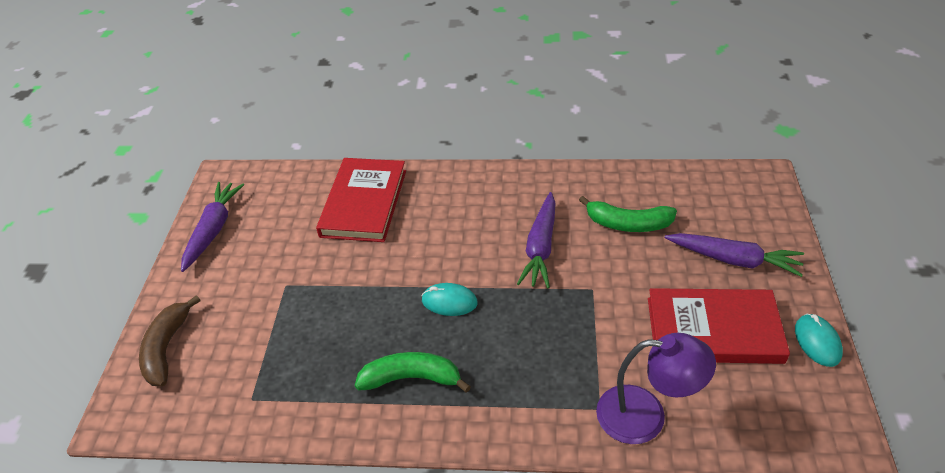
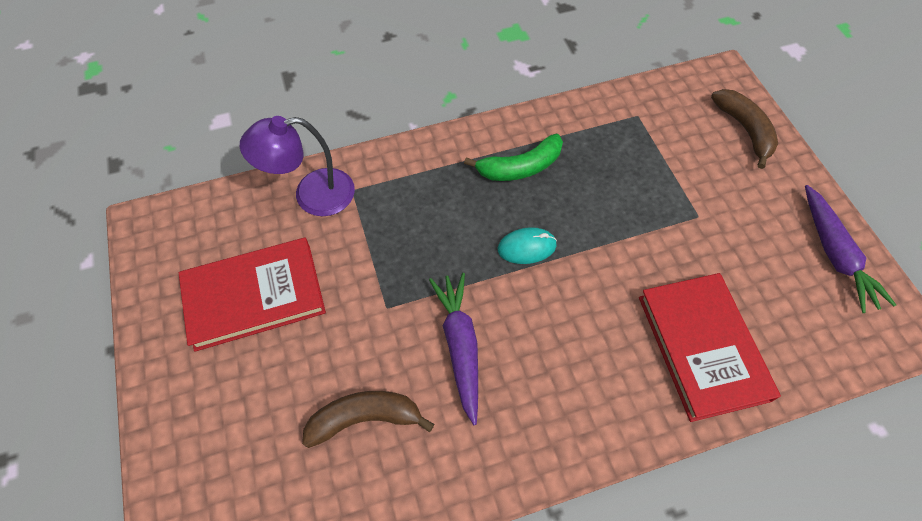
camera: 155 degrees right, 15 degrees up
(628, 224) = (365, 418): green banana -> brown banana
(734, 260) = (230, 399): purple carrot -> none
(817, 342) = (149, 314): turquoise mouse -> none

